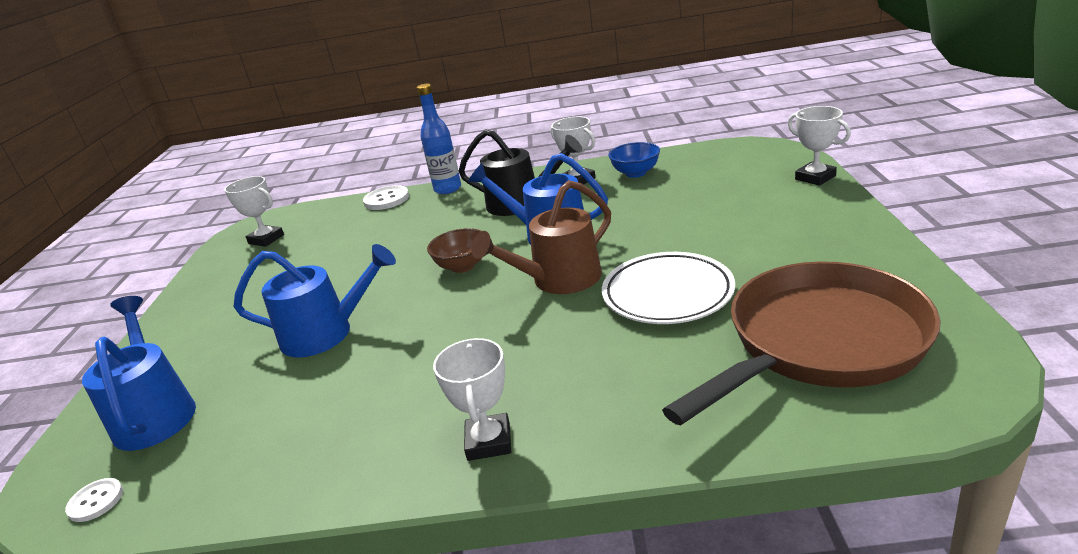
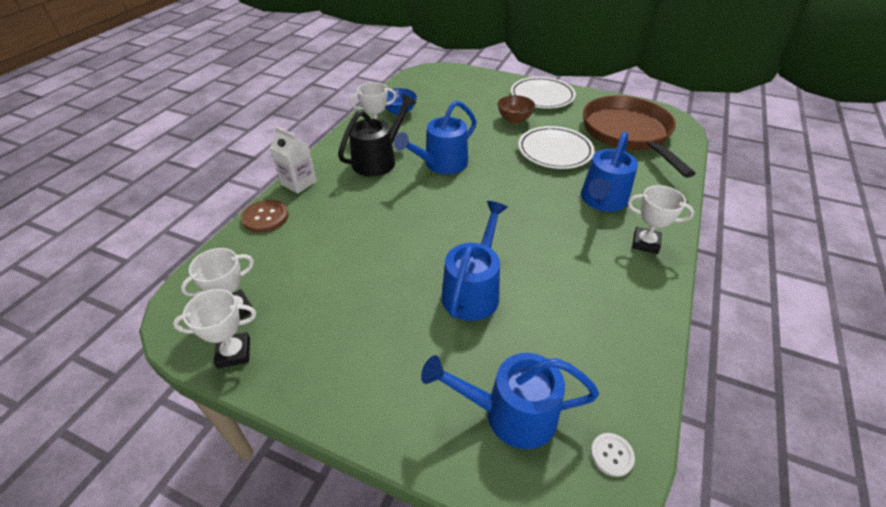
camera: 70 degrees left, 15 degrees up
(386, 199) = (265, 217): white button -> brown button
(448, 189) = (298, 183): blue bottle -> white carton
(462, 266) = (443, 207): brown bowl -> brown bowl (514, 119)
(559, 280) = (504, 177): brown watering can -> none
(572, 371) = (602, 200): none -> blue watering can
(815, 177) = (484, 76): white trophy -> white trophy (234, 353)
(825, 233) = (542, 96): none -> white plate

